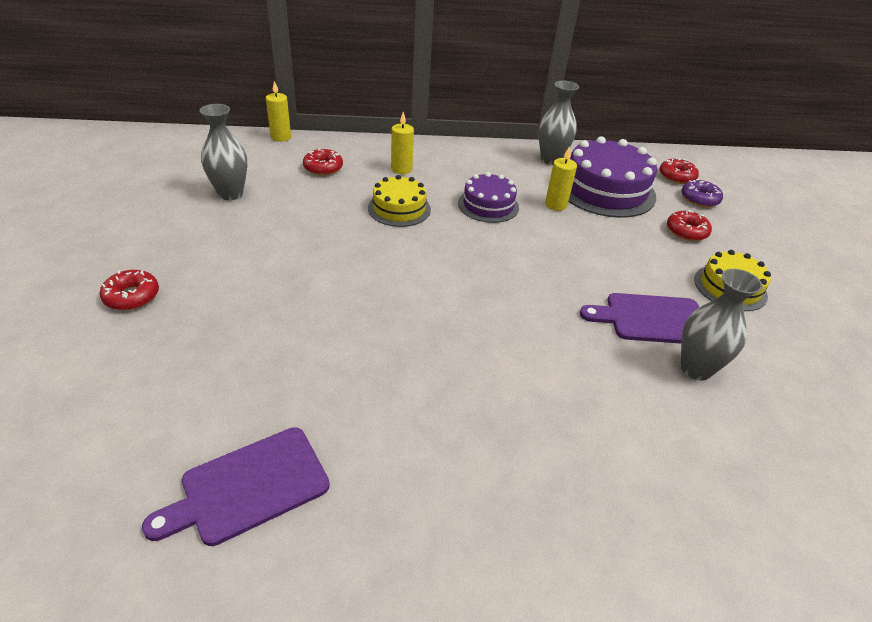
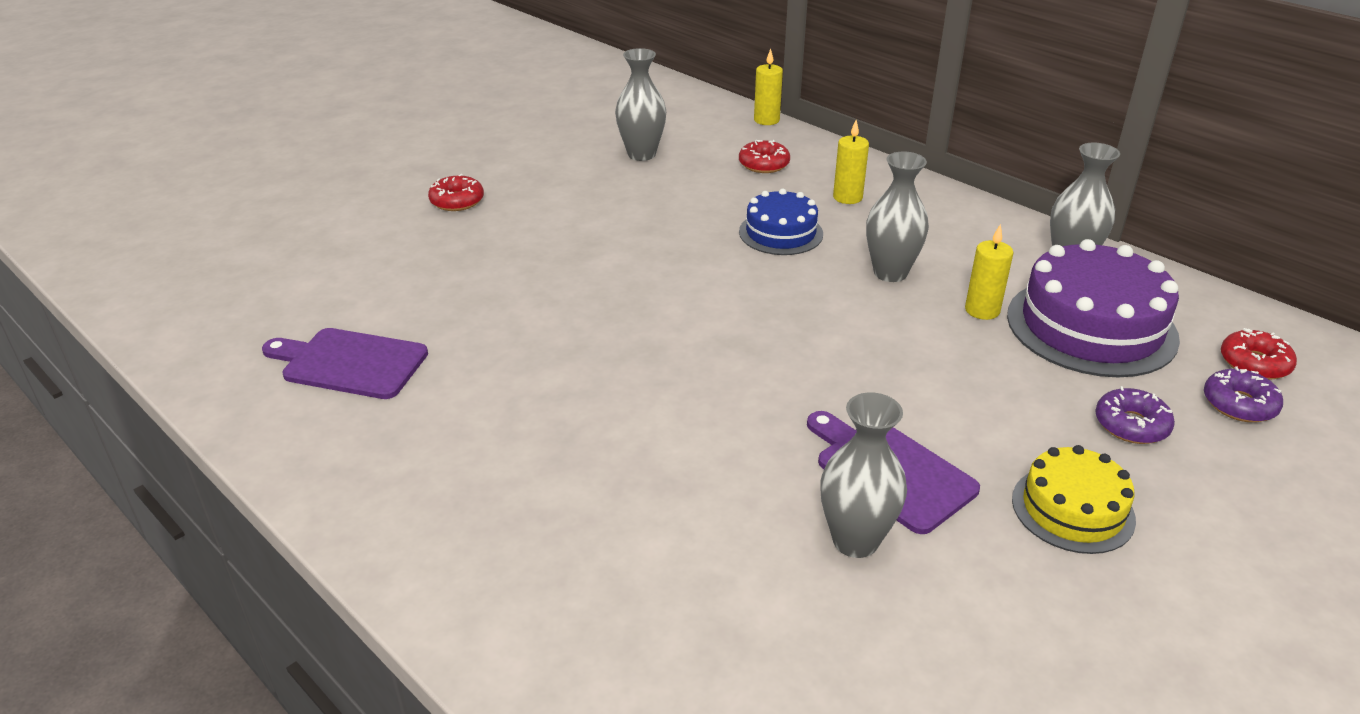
camera: 50 degrees right, 5 degrees down
(399, 208) = (781, 233): yellow cake -> blue cake
(488, 205) = (890, 273): purple cake -> grey vase
(686, 231) = (1131, 425): red donut -> purple donut

